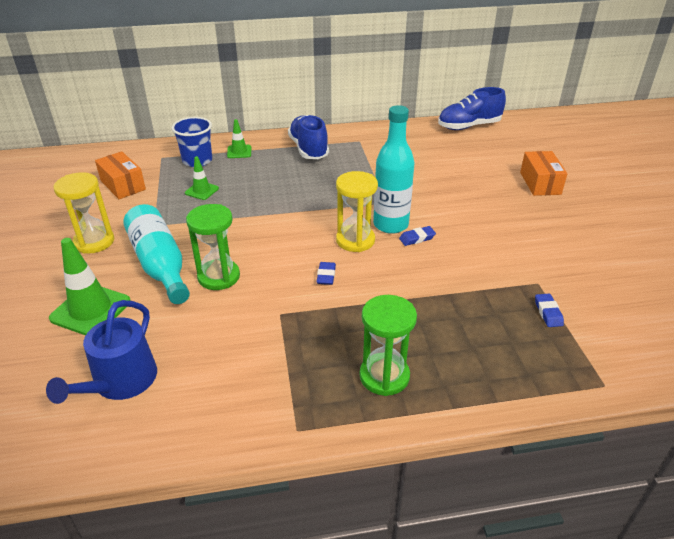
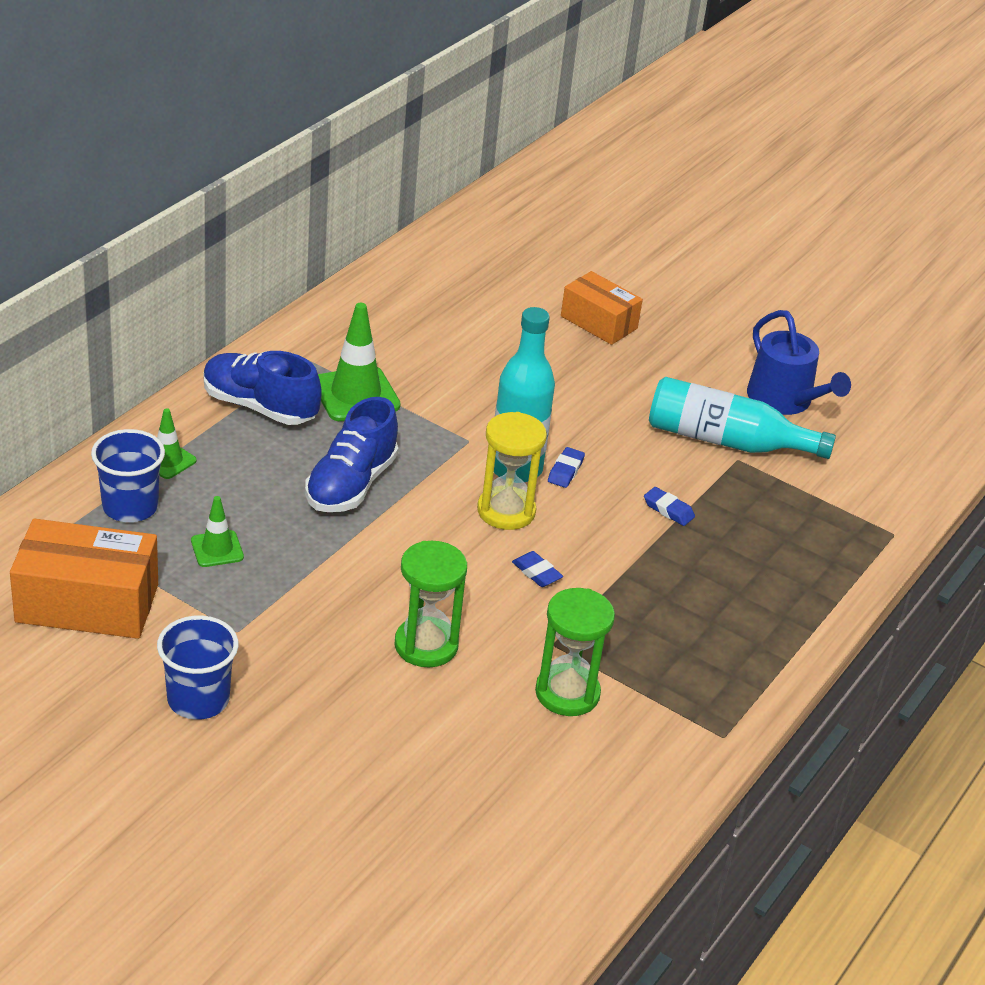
camera: 50 degrees left, 0 degrees up
(90, 310) = (347, 773): green traffic cone -> green traffic cone (355, 394)
(94, 242) = (198, 699): yellow hourglass -> blue cup
(120, 382) = (509, 813): blue watering can -> blue watering can (784, 400)
(123, 185) = (87, 603): orange box -> orange box, size x1.52
(160, 264) = (334, 674): turquoise bottle -> turquoise bottle (726, 441)
(384, 376) = (728, 641): green hourglass -> green hourglass (567, 693)
(469, 126) = (415, 265): blue shoe -> blue shoe (351, 485)
(548, 313) = (781, 488): blue eraser -> blue eraser (668, 510)

